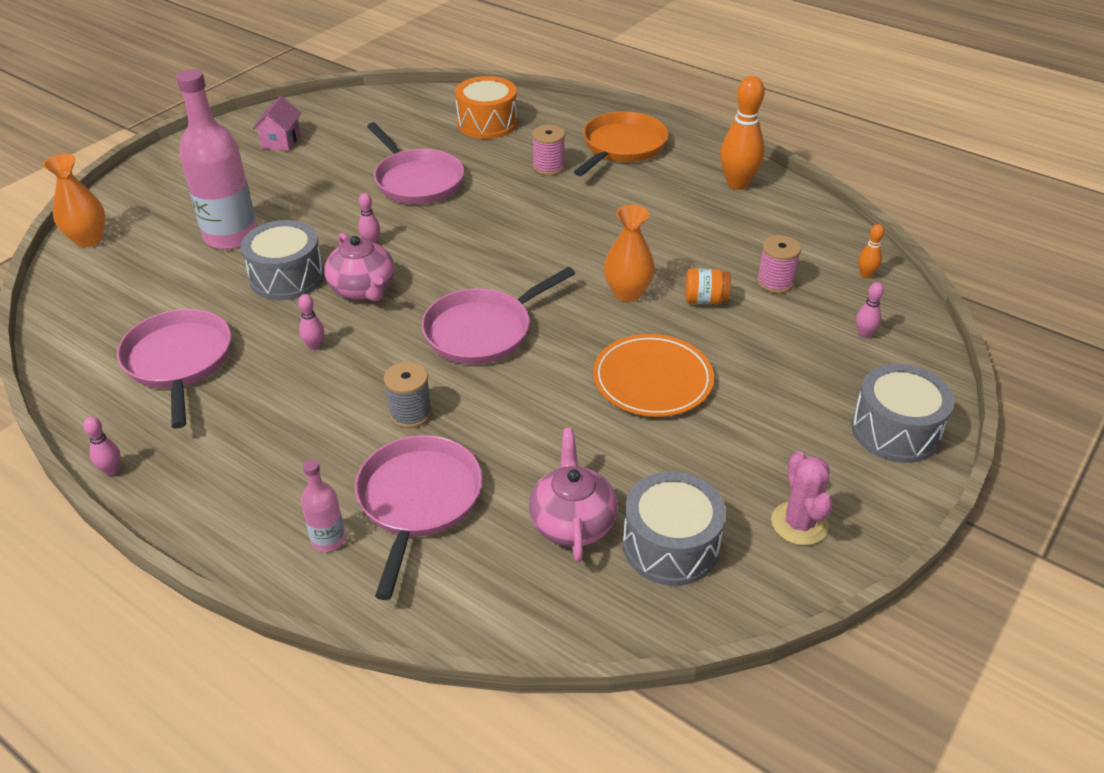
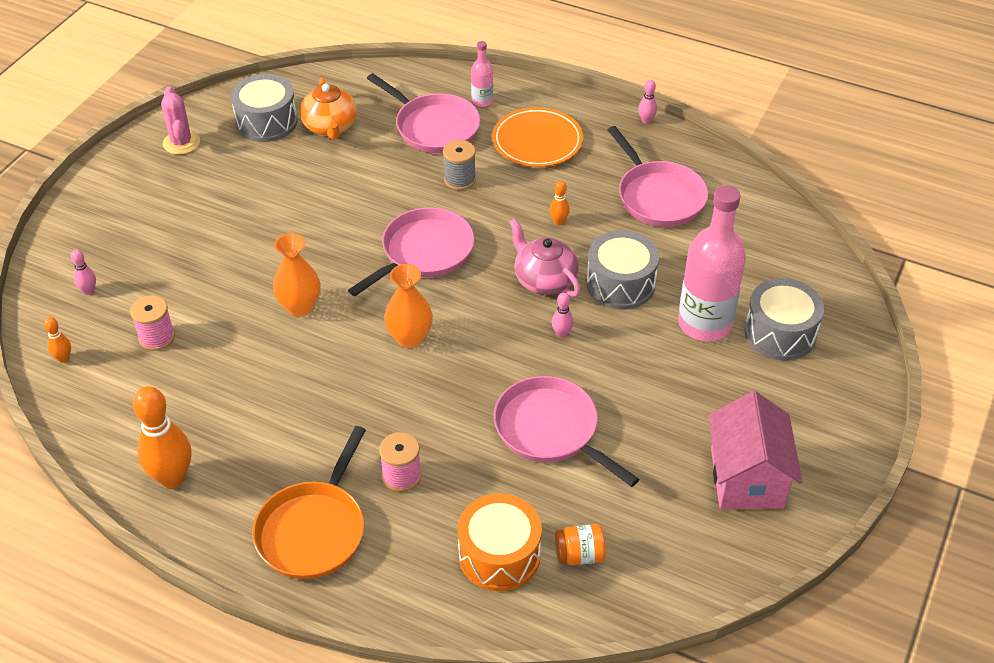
camera: 170 degrees right, 5 degrees up
(88, 239) = (839, 301): orange vase -> orange vase (410, 338)
(281, 141) = (746, 478): pink house -> pink house, size x1.73
(314, 346) = (558, 222): pink bowling pin -> orange bowling pin
(418, 501) = (434, 127): pink pan -> pink pan turned 45 degrees counterclockwise
(572, 522) = (330, 127): pink teapot -> orange teapot
(652, 380) = (277, 227): orange plate -> orange plate (537, 141)
(705, 300) = (227, 308): orange jar -> orange jar (579, 555)
(895, 430) = (93, 210): grey drum -> grey drum (780, 333)

